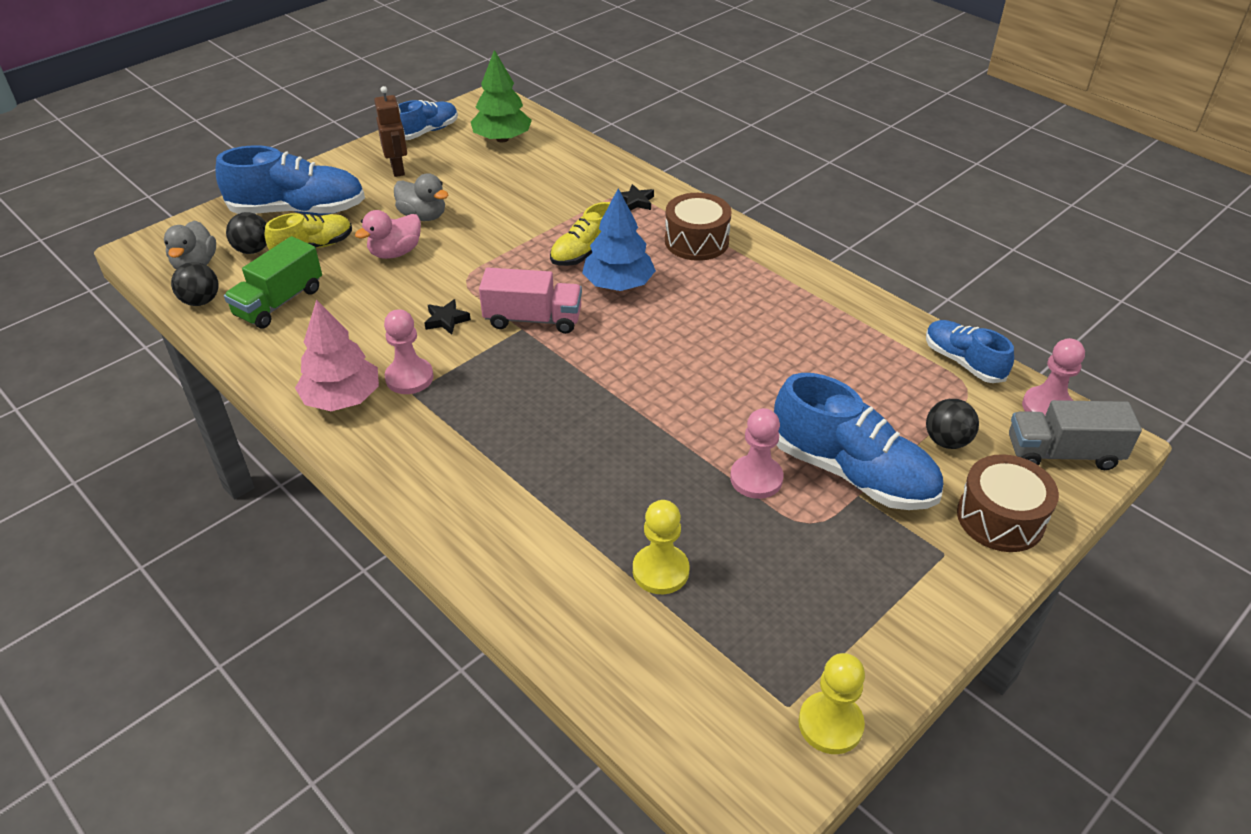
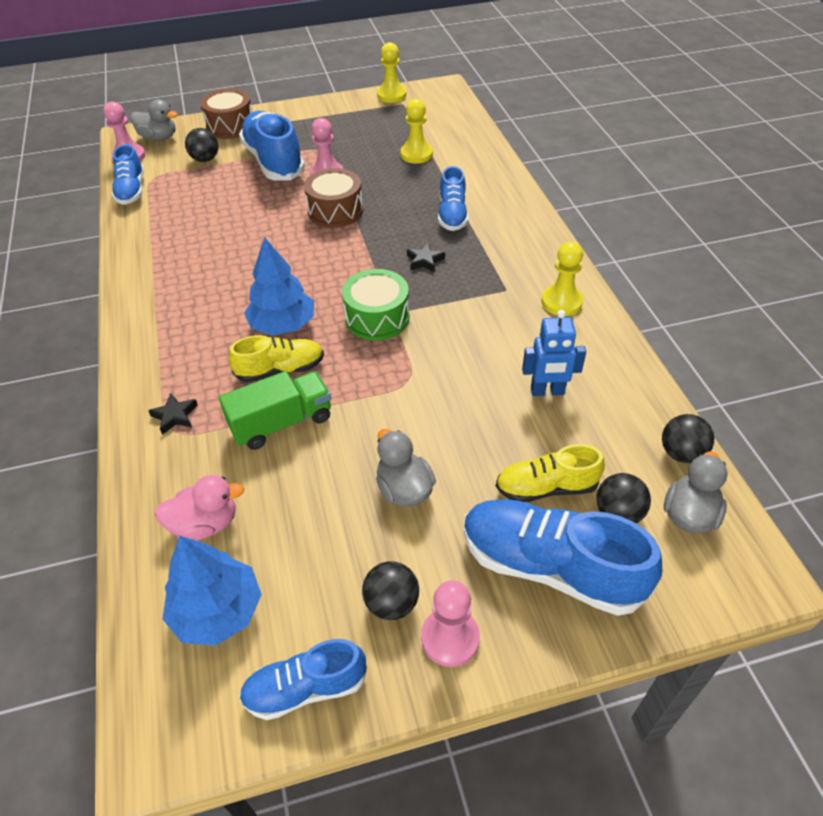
camera: 150 degrees left, 5 degrees up
(279, 302) = (598, 420): green truck -> green truck (281, 423)
(332, 310) = (547, 391): none -> blue robot
(342, 399) = (561, 302): pink tree -> yellow pawn
(395, 253) = (459, 443): pink duck -> pink duck (205, 524)
(398, 169) = (391, 603): brown robot -> black ball
(409, 378) = (503, 301): pink pawn -> pink pawn (450, 638)
(446, 320) = (448, 342): black star -> black star (424, 261)
(502, 139) = (218, 611): green tree -> blue tree
(532, 473) = (452, 215): none -> blue shoe
(533, 319) = (377, 318): pink truck -> green drum
(696, 241) = (175, 344): brown drum -> brown drum (335, 211)
(1062, 453) = (159, 138): grey truck -> grey duck

